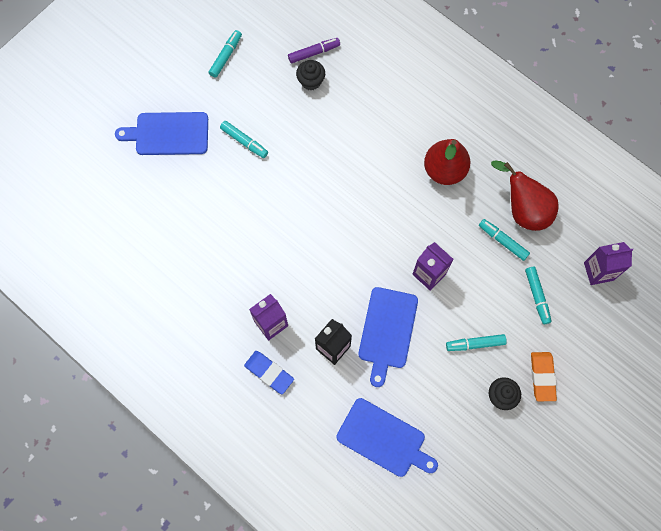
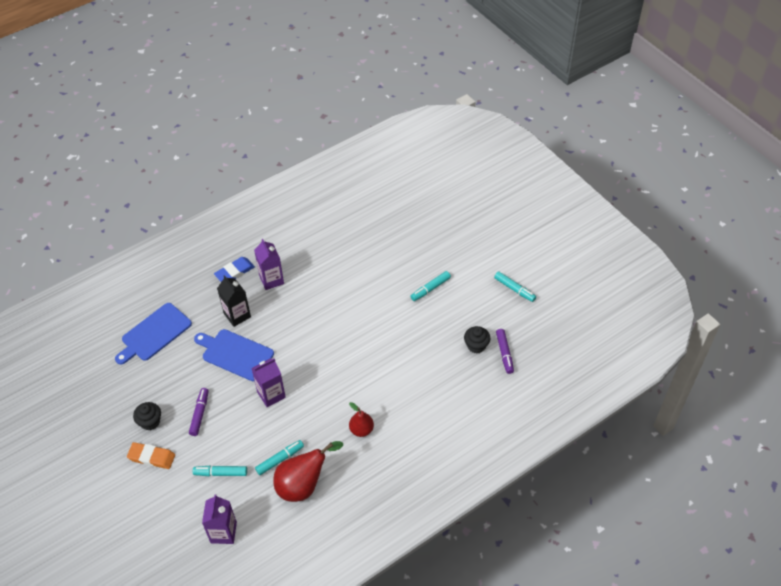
camera: 105 degrees right, 20 degrees down
(168, 134) = (451, 241): blue cutting board -> none
(444, 170) = (361, 430): red pear -> red pear, size x0.59
(475, 344) = (200, 414): turquoise marker -> purple marker

